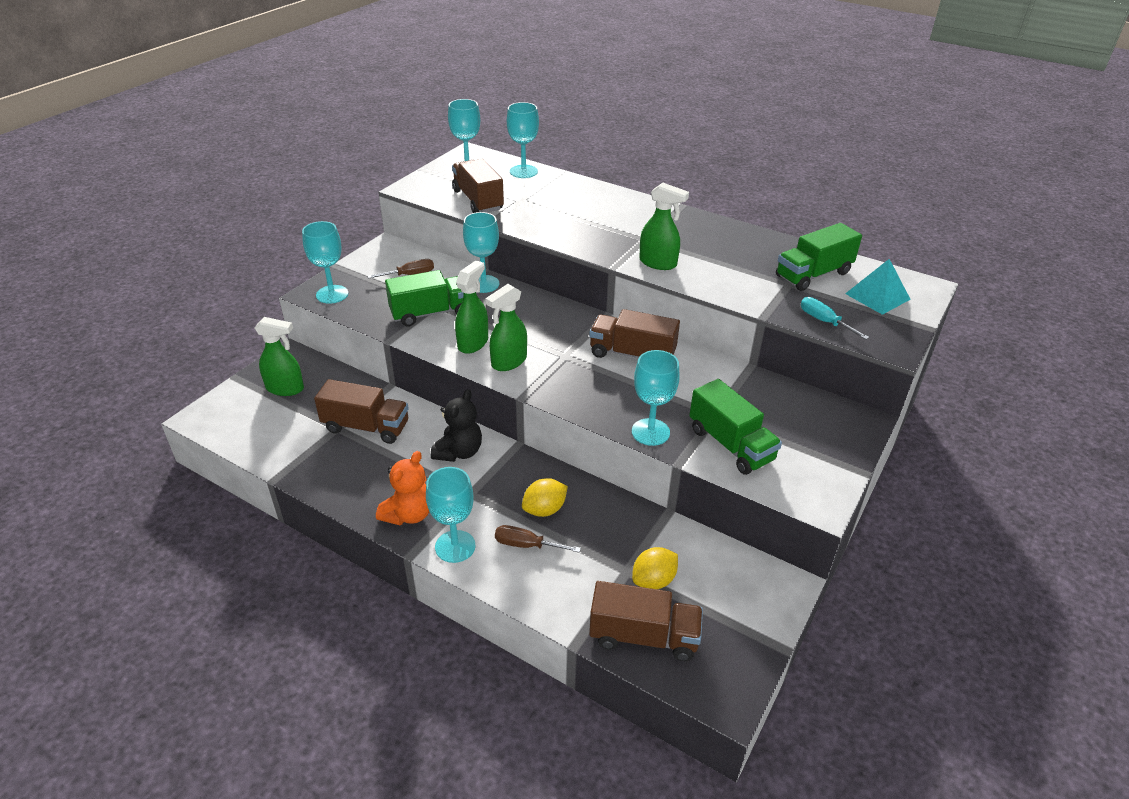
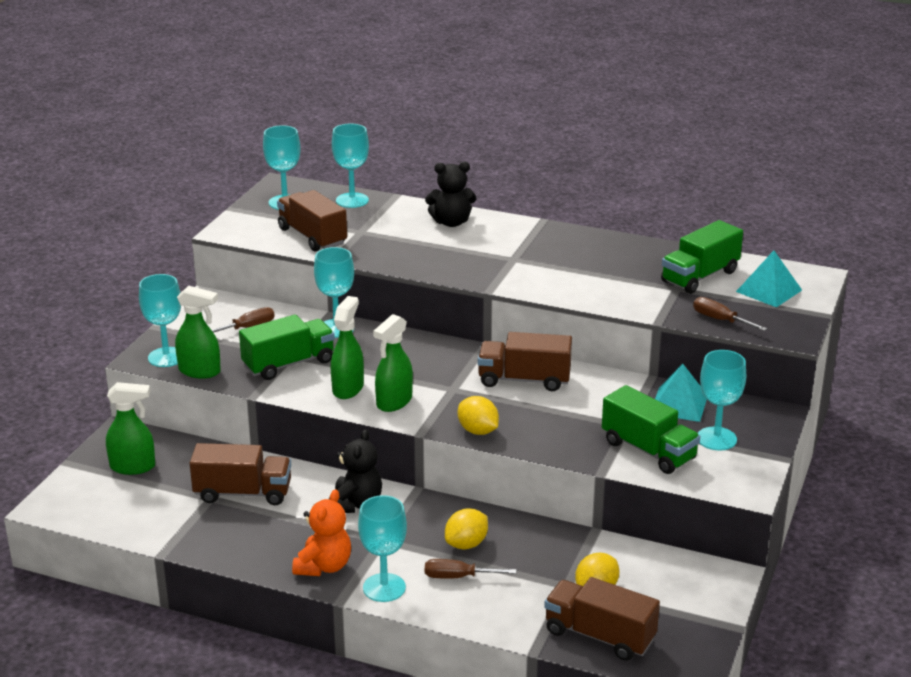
camera: 10 degrees left, 10 degrees down
(575, 402) = (478, 431): none -> yellow lemon
(601, 199) = (451, 222): none -> black teddy bear
(644, 636) = (599, 635): brown truck -> brown truck turned 150 degrees counterclockwise
(650, 432) = (564, 449): turquoise goblet -> turquoise goblet (716, 439)
(658, 263) = (535, 282): green spray bottle -> green spray bottle (200, 371)
(770, 398) = (679, 404): none -> turquoise pyramid
(824, 321) = (720, 320): turquoise screwdriver -> brown screwdriver

